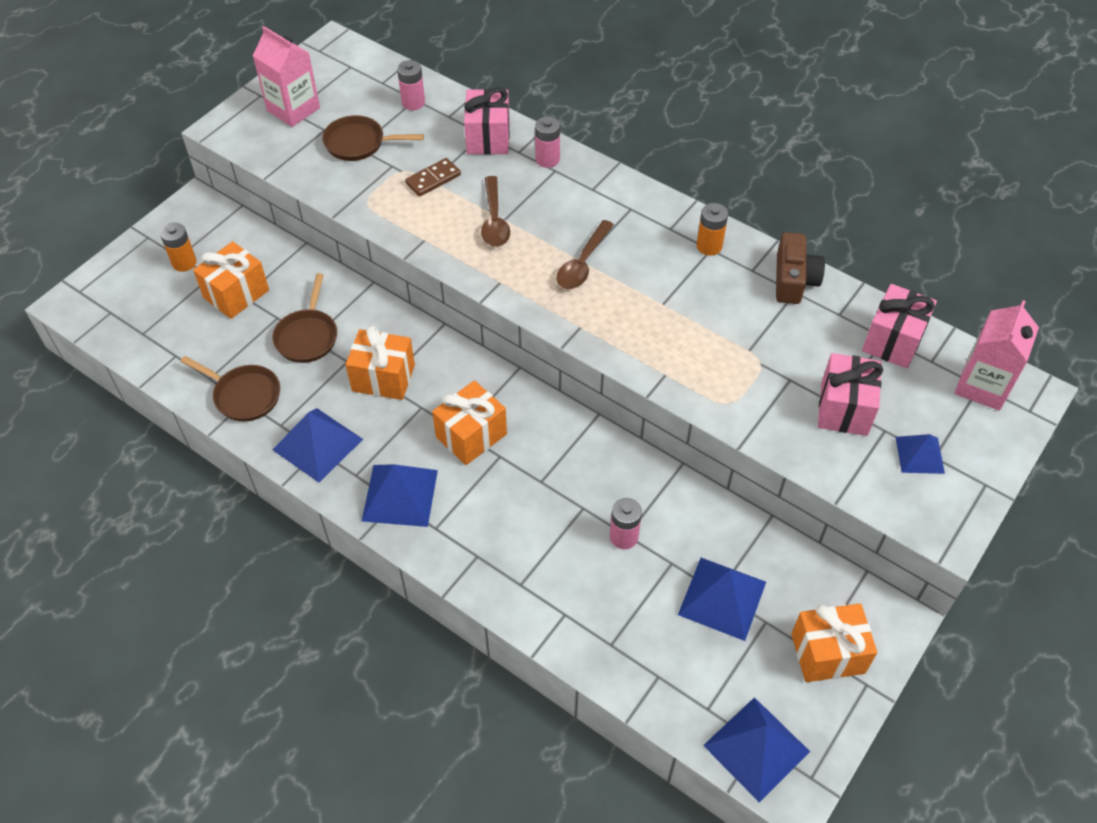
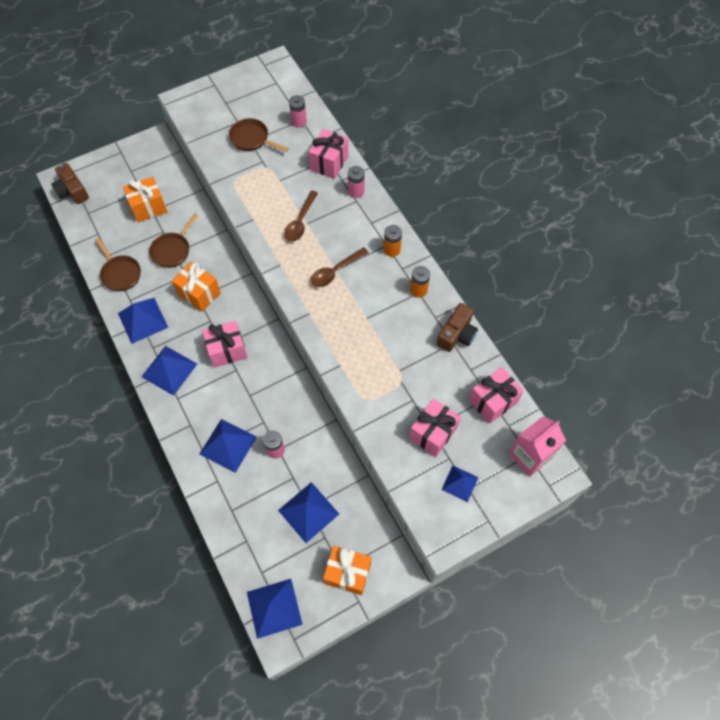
camera: 25 degrees right, 10 degrees up
(100, 312) = (72, 191): none -> brown camera
(184, 263) = (131, 176): orange battery -> orange battery (392, 250)
(293, 109) = (227, 101): pink carton -> none
(433, 179) = (281, 180): brown domino -> none
(471, 435) = (227, 350): orange gift -> pink gift
(550, 559) = (228, 445): none -> blue pyramid

